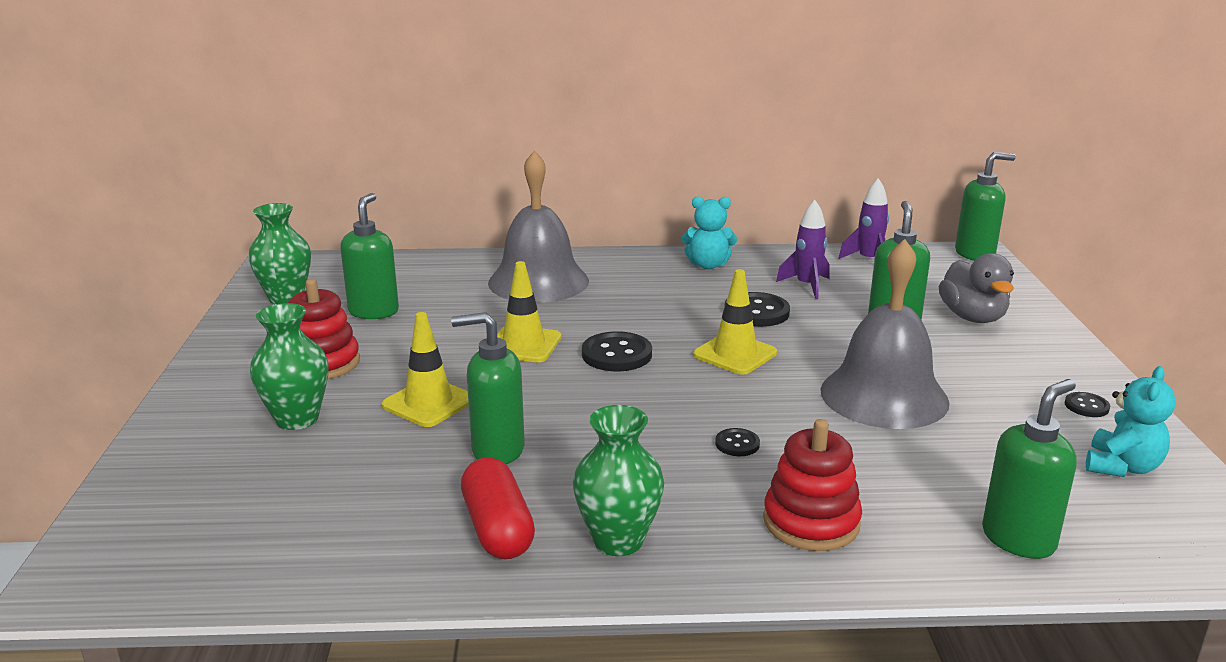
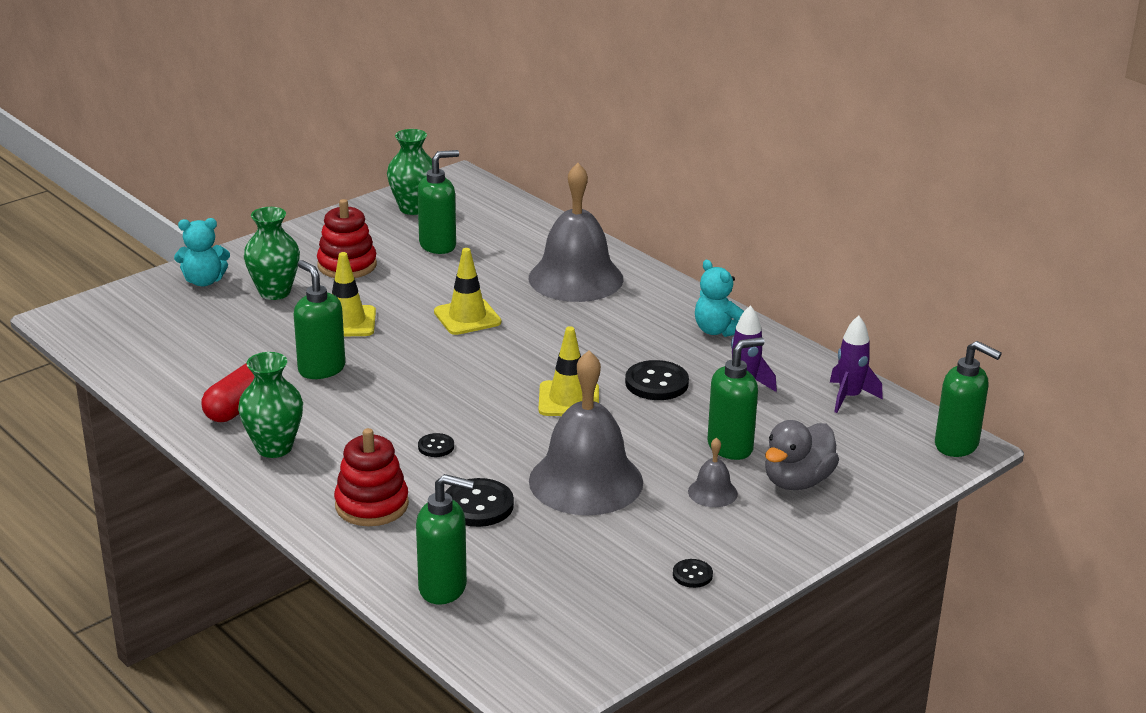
camera: 50 degrees right, 5 degrees up
(616, 354) = (502, 356): black button -> black button (478, 505)
(958, 352) = (712, 492): none -> grey bell
(1121, 467) = (605, 611): turquoise teddy bear -> turquoise teddy bear (204, 281)

